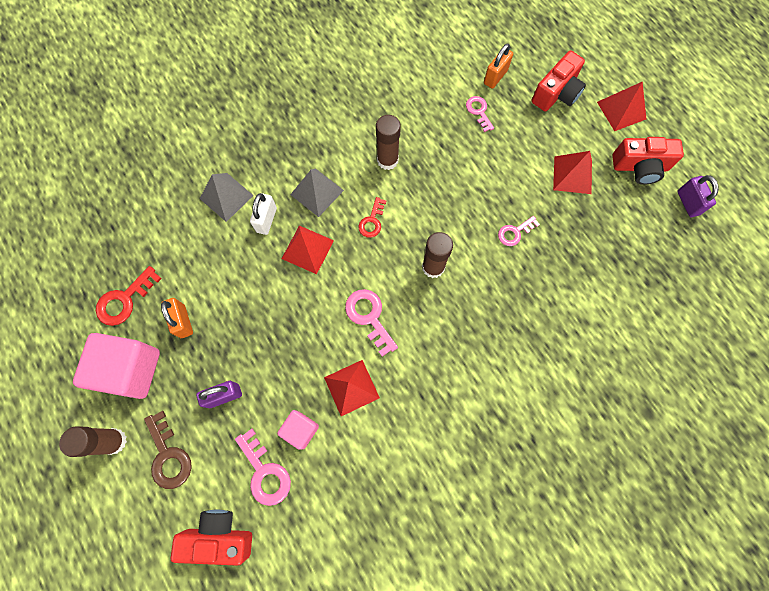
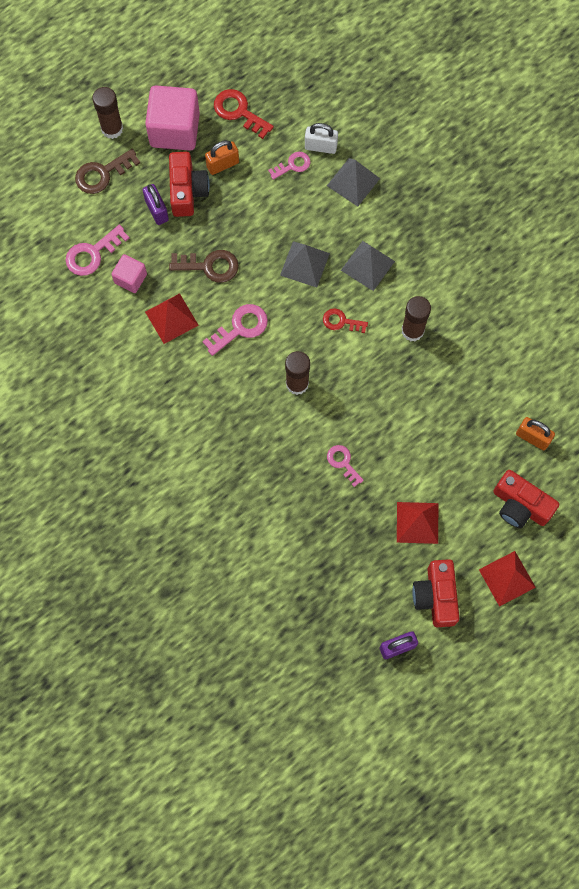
camera: 85 degrees right, 0 degrees up
(219, 536) = (39, 225): red camera -> red camera (187, 191)
(266, 220) = (332, 222): white padlock -> white padlock (320, 146)
(297, 343) = (209, 266): none -> brown key
(307, 249) = (305, 264): red pyramid -> grey pyramid
(478, 111) = (484, 421): pink key -> pink key (293, 165)

